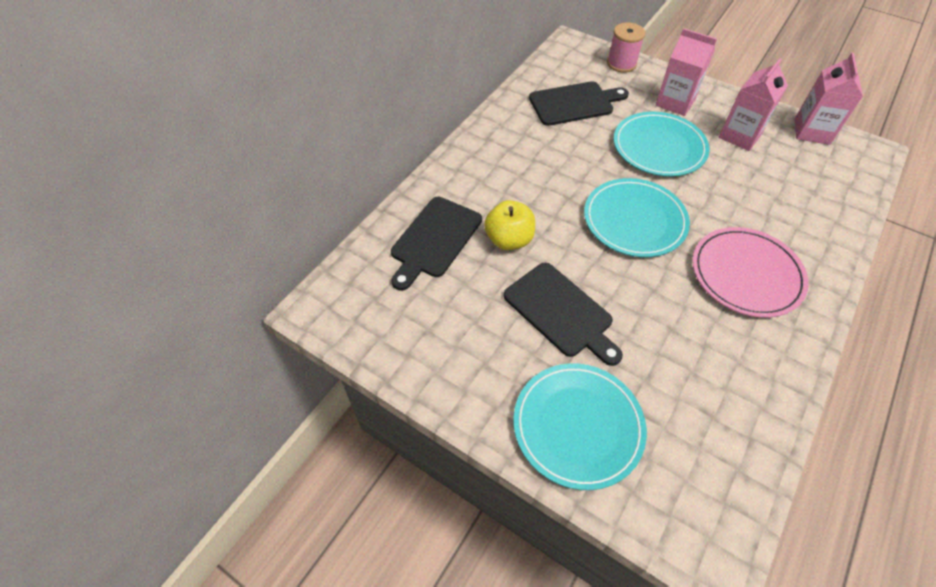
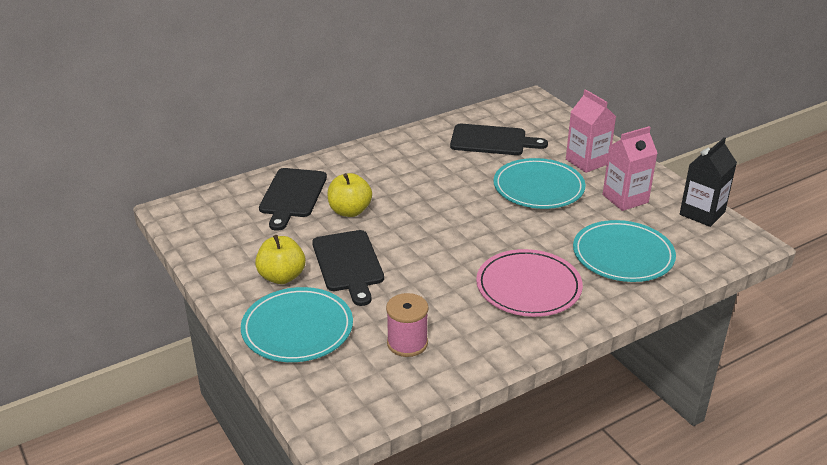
camera: 25 degrees right, 20 degrees down
(434, 239) = (292, 195): black cutting board -> black cutting board turned 45 degrees counterclockwise
(507, 358) = (282, 277): none -> yellow apple
(621, 64) = (564, 124): pink spool -> pink spool (407, 343)
(634, 220) = (466, 228): turquoise plate -> turquoise plate (623, 255)
(811, 131) = (702, 213): pink carton -> black carton

